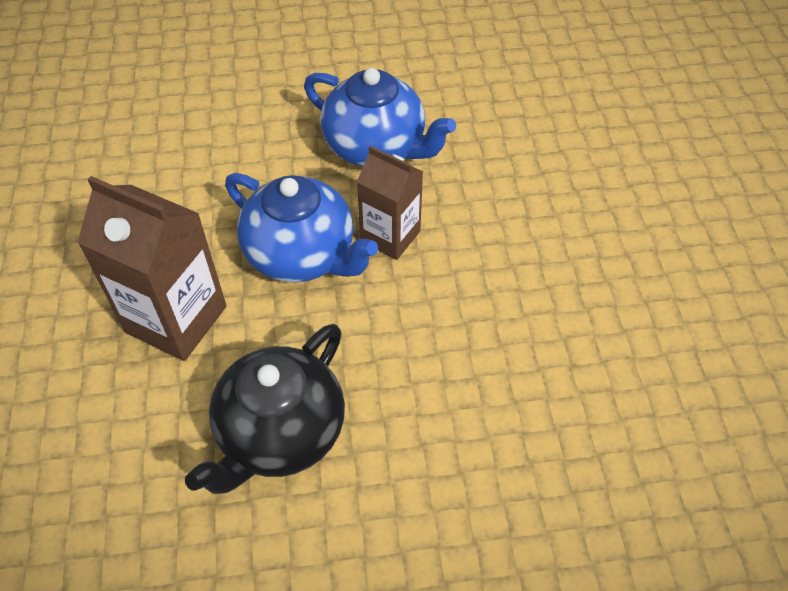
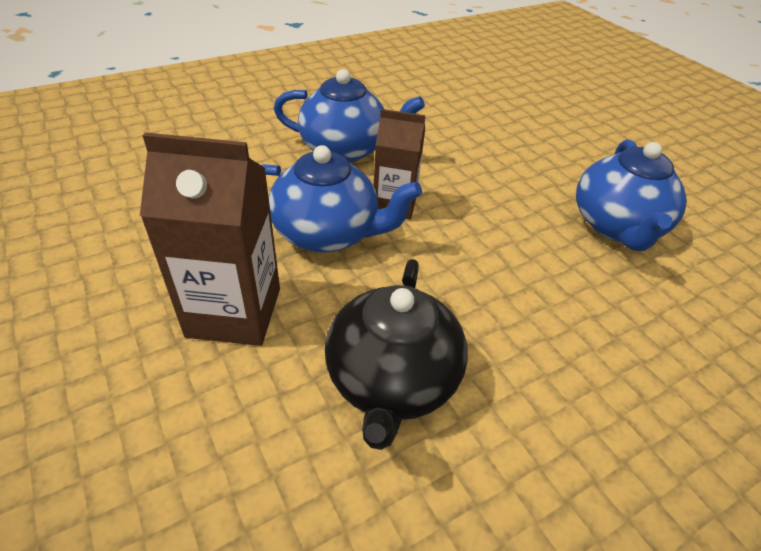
camera: 25 degrees left, 10 degrees down
(632, 333) = (616, 226): none -> blue teapot

